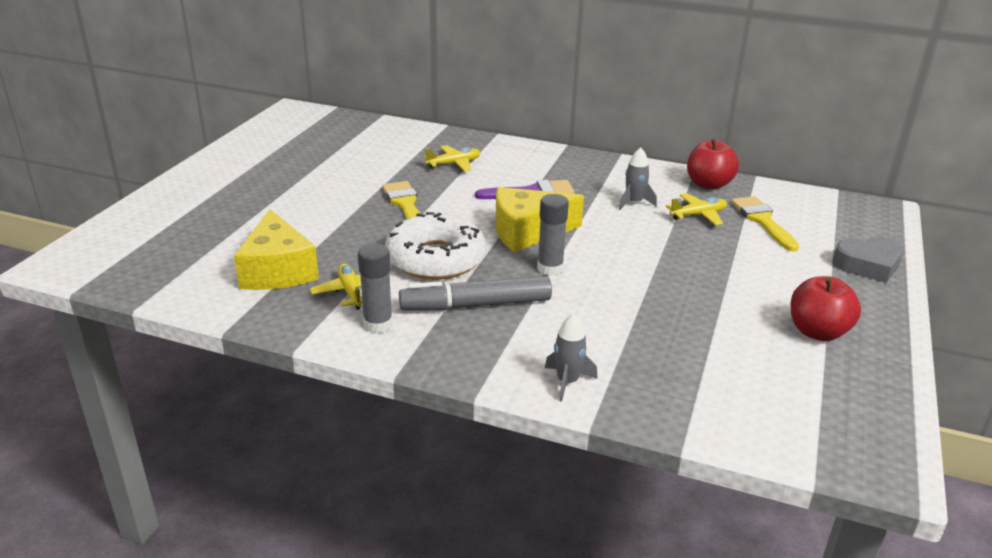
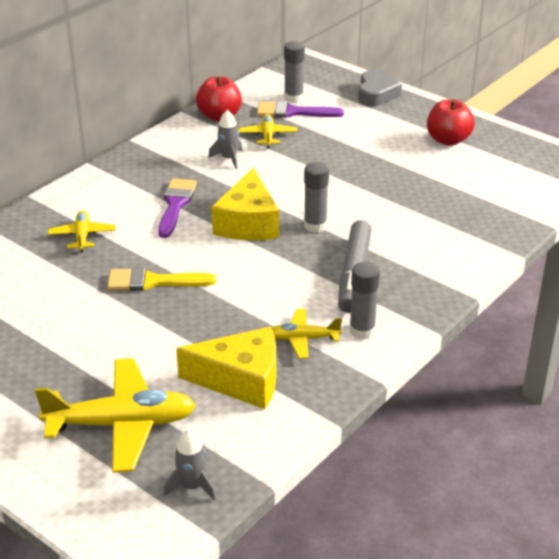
camera: 70 degrees left, 5 degrees up
(208, 228) = (121, 424): none -> yellow plane
(436, 259) = (269, 281): white donut -> none
(567, 381) = (471, 253): grey rocket -> grey rocket (192, 486)
(762, 221) = (293, 112): yellow brush -> purple brush
(794, 216) = (293, 98): none -> grey glue stick

